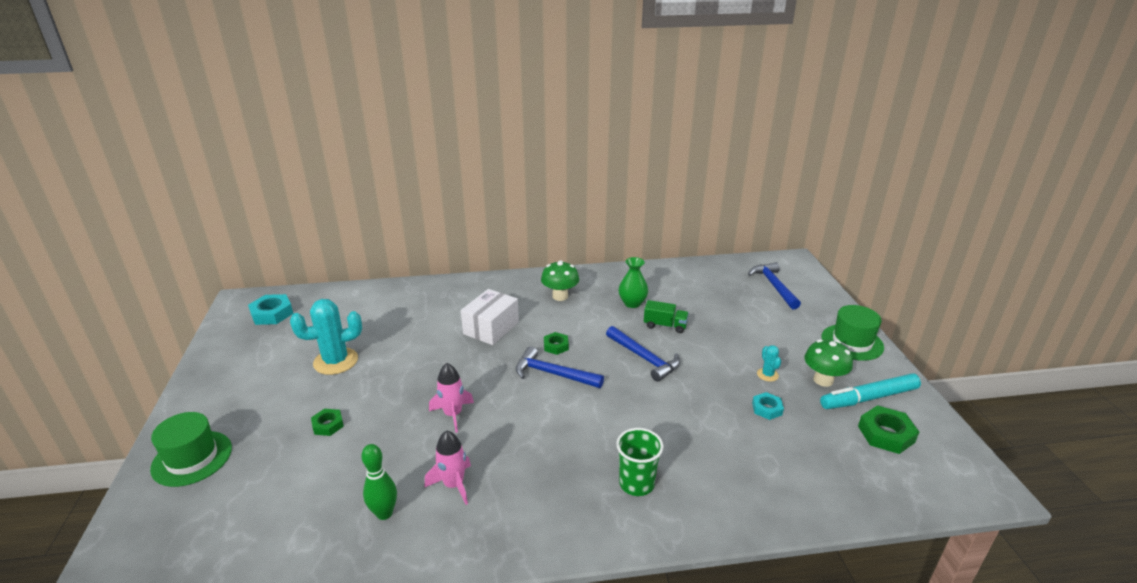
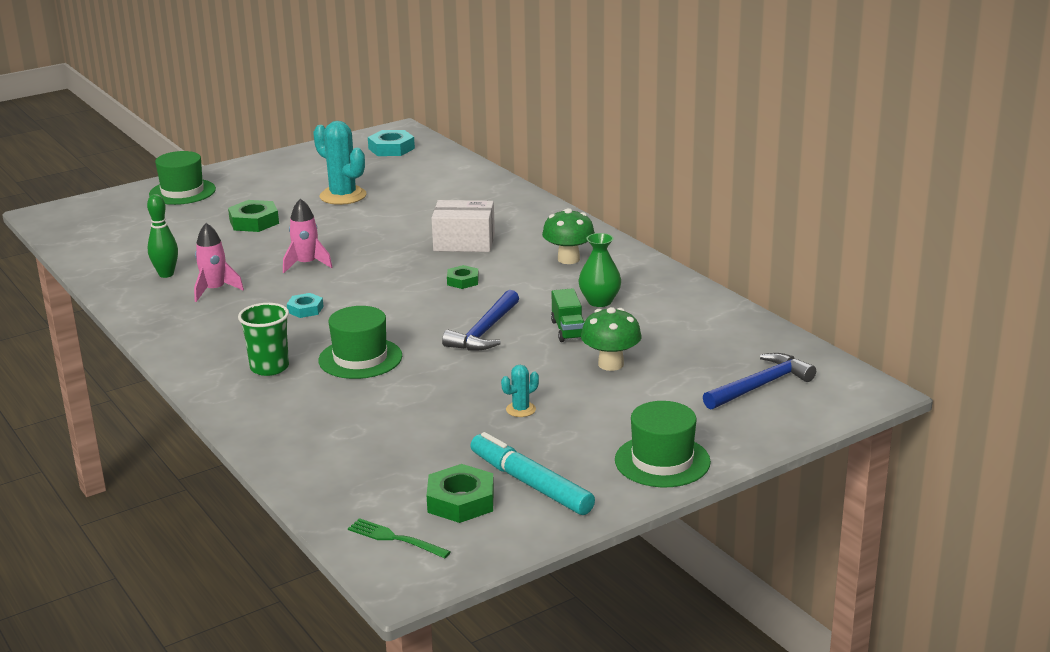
camera: 65 degrees right, 5 degrees down
(328, 425) = (254, 222): green nut -> green nut, size x1.62
(553, 374) = (410, 291): blue hammer -> none
(650, 427) = (360, 358): none -> green hat
(767, 408) = (448, 418): turquoise nut -> turquoise nut (305, 309)
(823, 380) = (543, 448): green mushroom -> green mushroom (610, 364)
(934, 479) = (395, 539): none -> green fork

